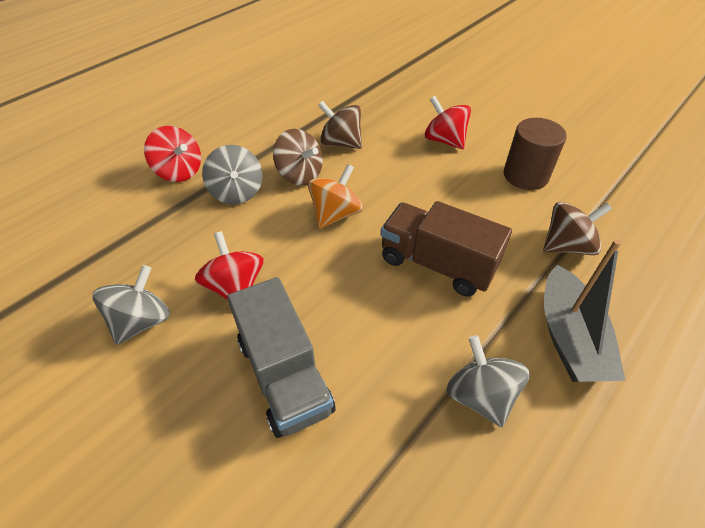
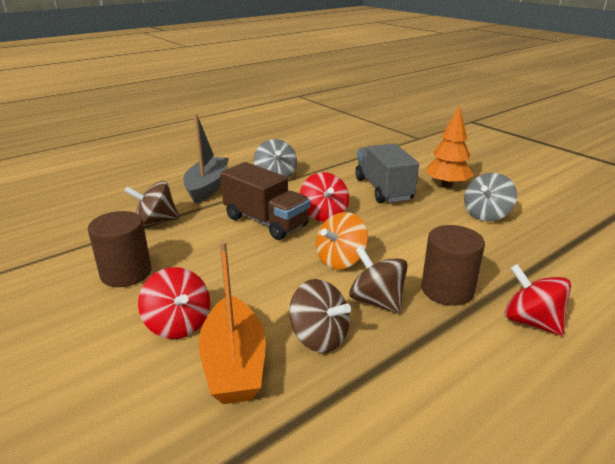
camera: 170 degrees left, 20 degrees down
(169, 409) = (446, 185): none -> orange tree
(235, 287) = (425, 224): red spinning top -> red spinning top (324, 214)
(237, 192) = (447, 290): grey spinning top -> brown cylinder
(391, 122) = (234, 363): none -> orange boat

